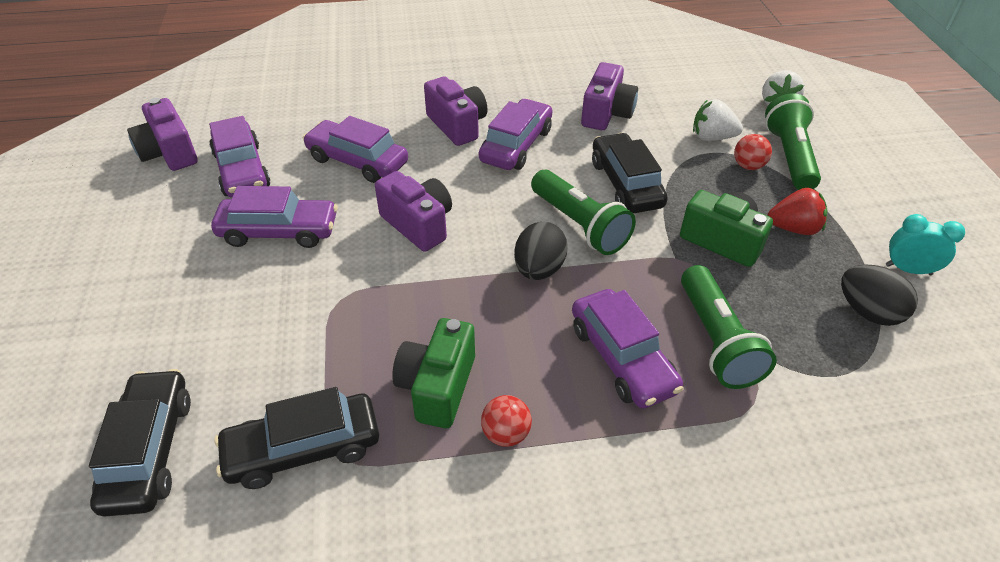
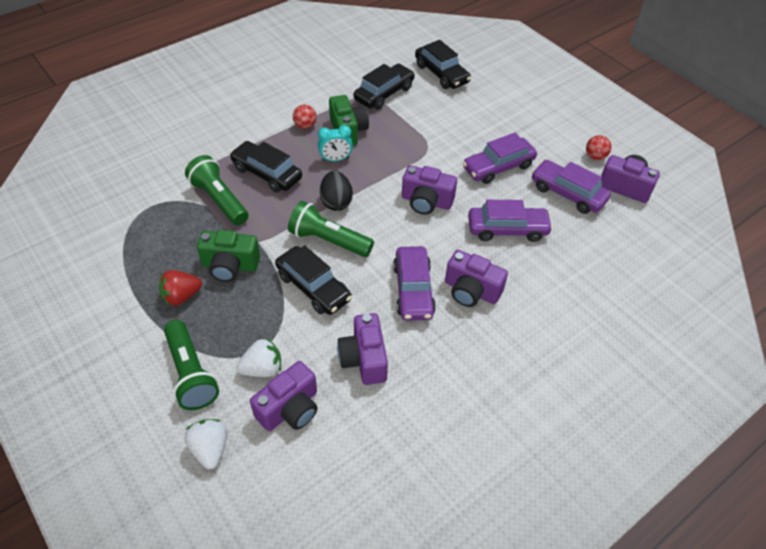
camera: 150 degrees right, 5 degrees up
(622, 358) = (267, 173): purple car -> black car
(695, 105) = (290, 409): none -> purple camera
(748, 166) = (224, 346): red ball -> red ball (595, 156)
(868, 312) = (130, 250): black egg -> none
(908, 269) = (99, 292): turquoise clock -> turquoise clock (335, 159)

